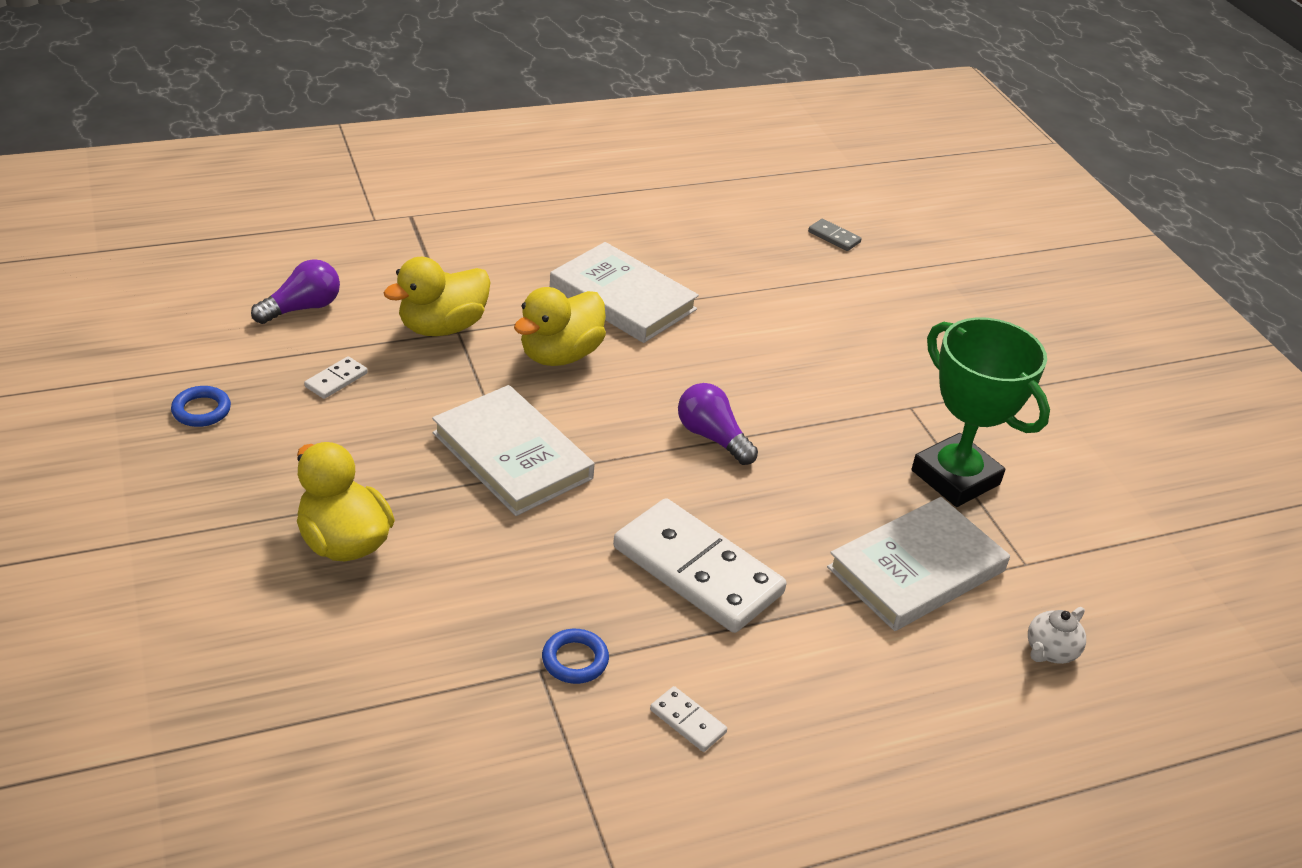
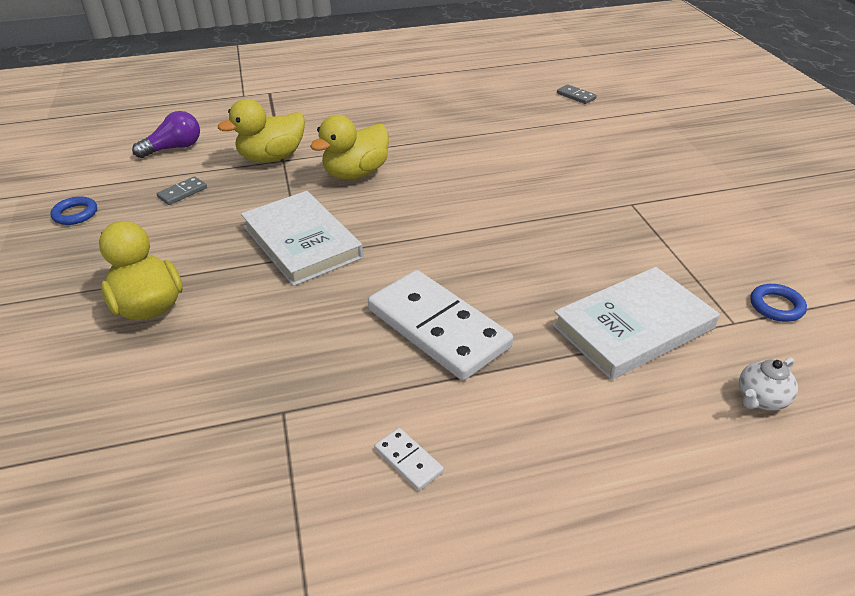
camera: 10 degrees right, 0 degrees up
(336, 380) = (182, 192): white domino -> grey domino
(575, 660) = (316, 403): blue ring -> blue ring (776, 306)
(622, 298) = (411, 137): white book -> none
(712, 437) = (465, 227): purple light bulb -> none
(955, 477) = (669, 254): green trophy -> none

